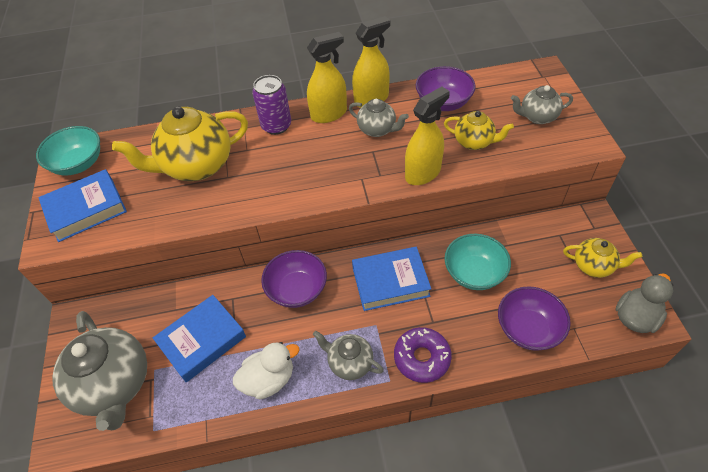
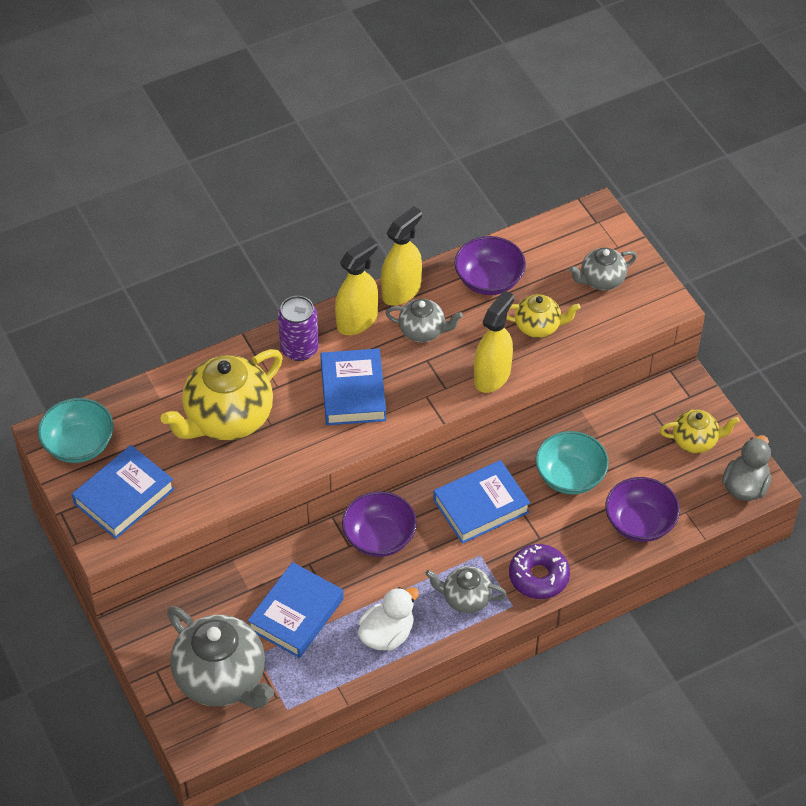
camera: 20 degrees left, 0 degrees up
(303, 164) = (353, 392): none -> blue book

